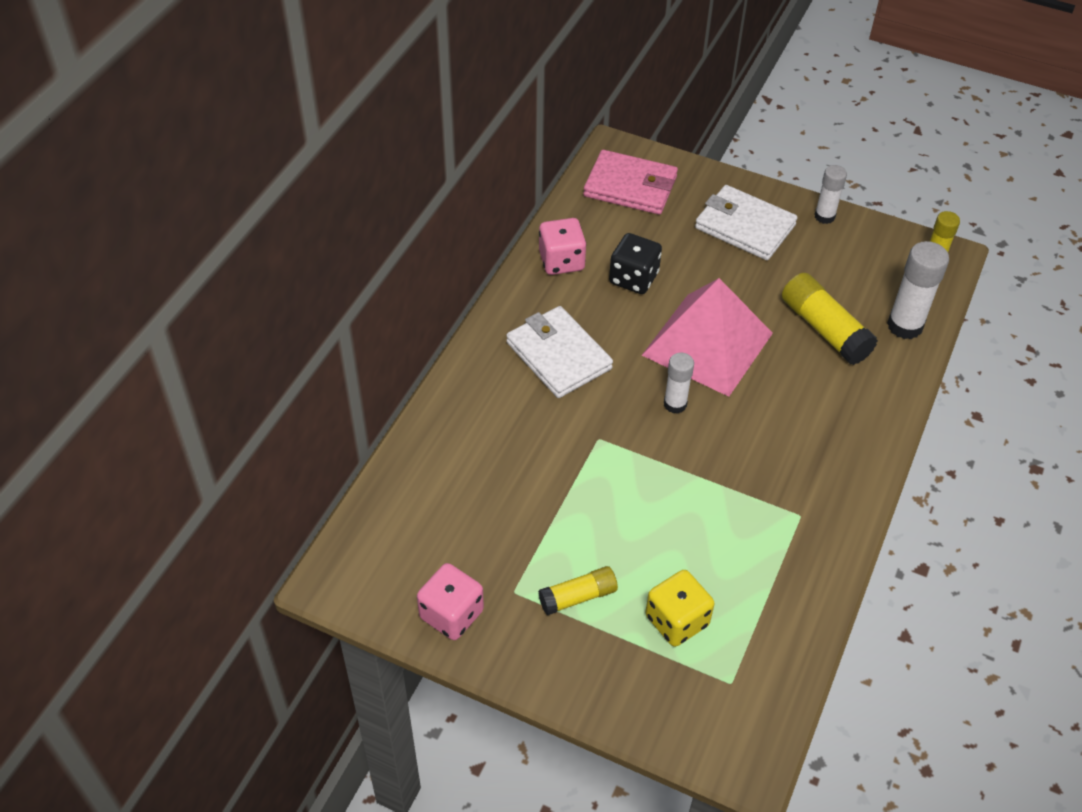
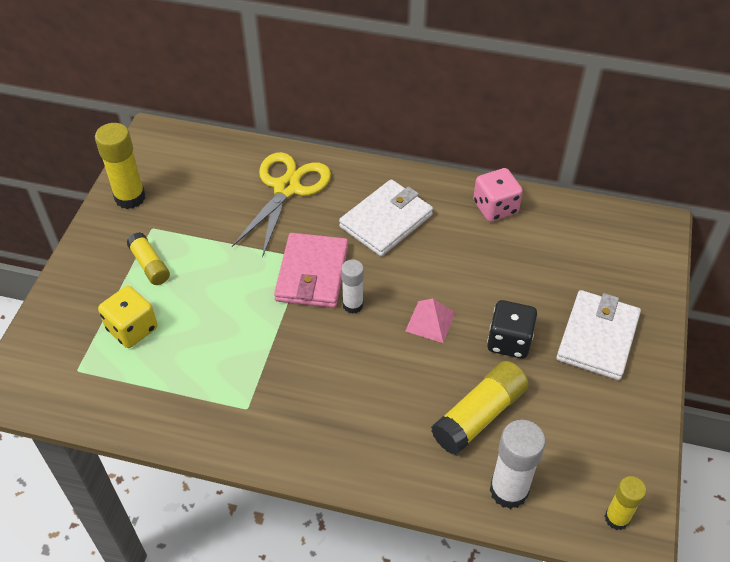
camera: 80 degrees right, 0 degrees up
(451, 614) = (130, 198): pink dice -> yellow glue stick
(481, 441) = (287, 188): none -> yellow scissors
(630, 186) = (612, 243): pink wallet -> pink wallet (312, 273)
(633, 278) = (493, 259): black dice -> black dice (509, 341)
(707, 344) = (430, 321): pink pyramid -> pink pyramid, size x0.44
(824, 216) = (644, 407): white glue stick -> none

